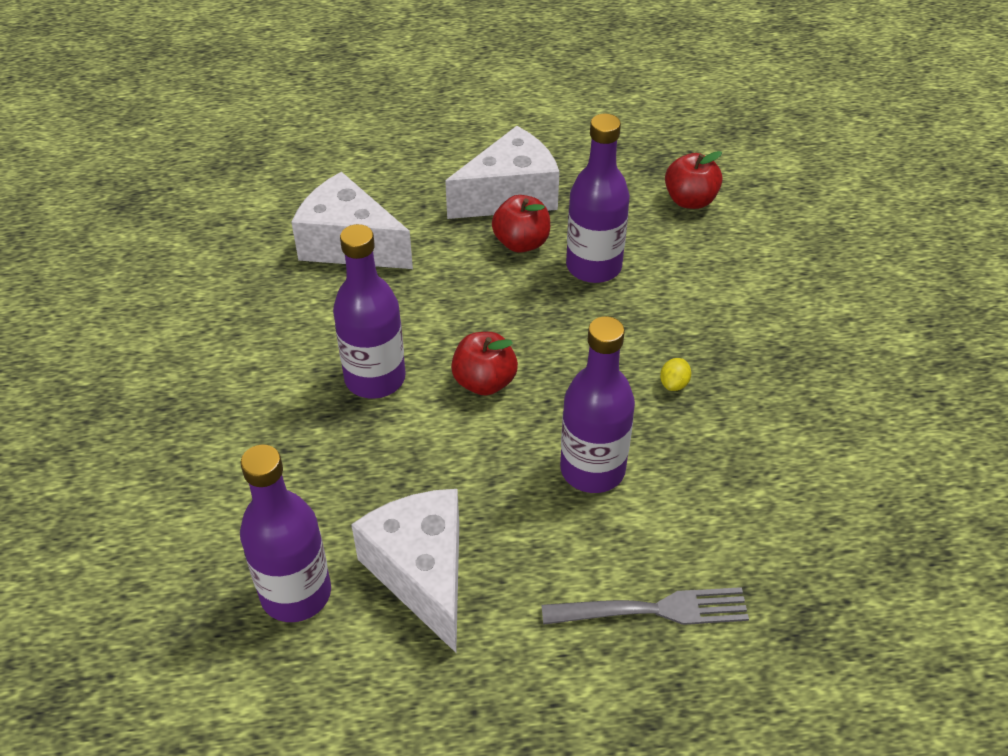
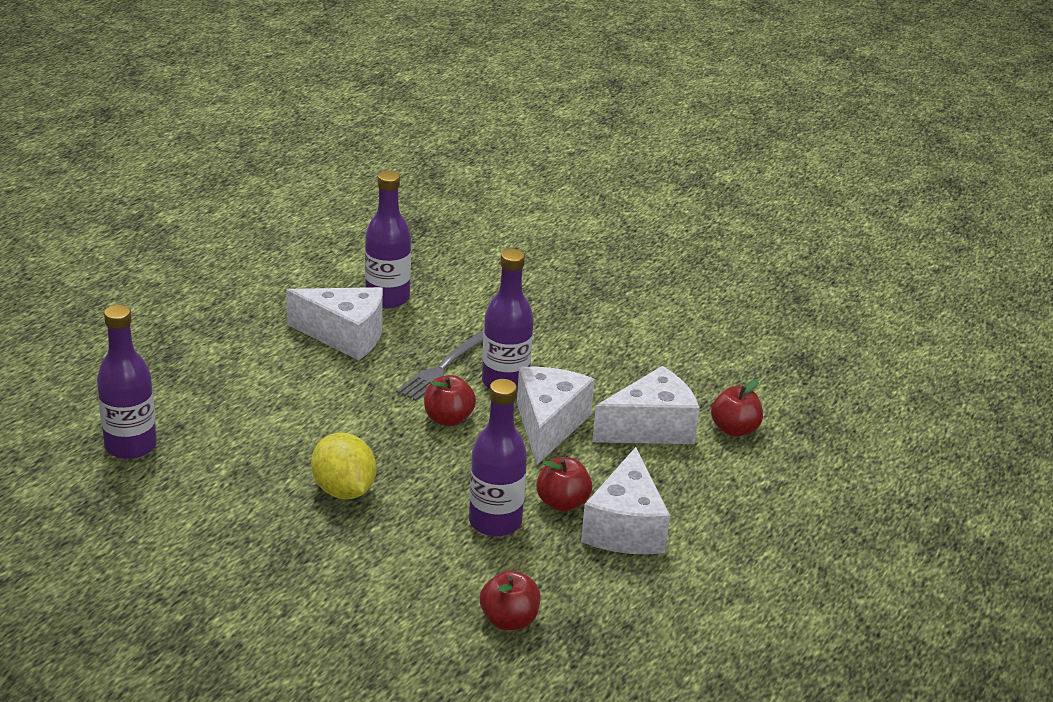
camera: 125 degrees right, 15 degrees down
(297, 197) = (734, 429): none -> red apple
(416, 309) = (548, 425): none -> white cheese
(592, 469) = (328, 421): purple bottle -> purple bottle (131, 446)
(653, 610) = (217, 390): grey fork -> grey fork (442, 368)
(674, 384) = (343, 490): yellow lemon -> yellow lemon, size x2.43

